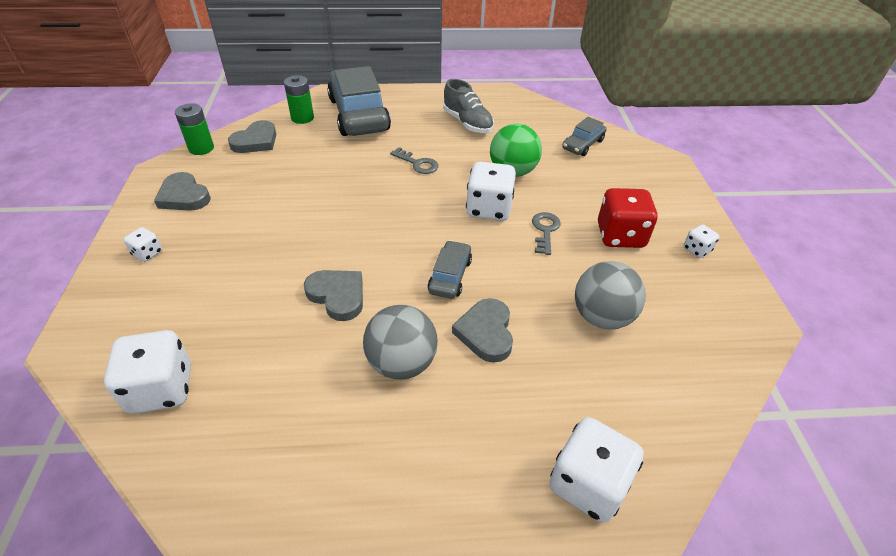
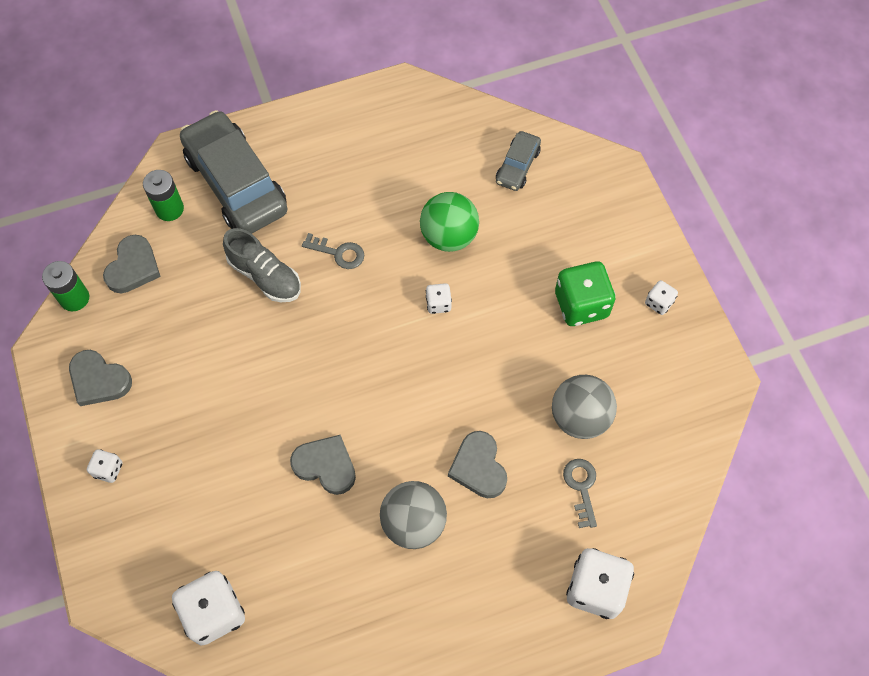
camera: 15 degrees left, 20 degrees up
(450, 276) = (425, 409): grey car -> none
(467, 123) = (373, 162): grey shoe -> grey shoe (265, 276)
(489, 209) = (438, 304): white dice -> white dice, size x0.50
(545, 231) = (504, 319): grey key -> grey key (581, 487)
(620, 236) = (581, 305): red dice -> green dice

